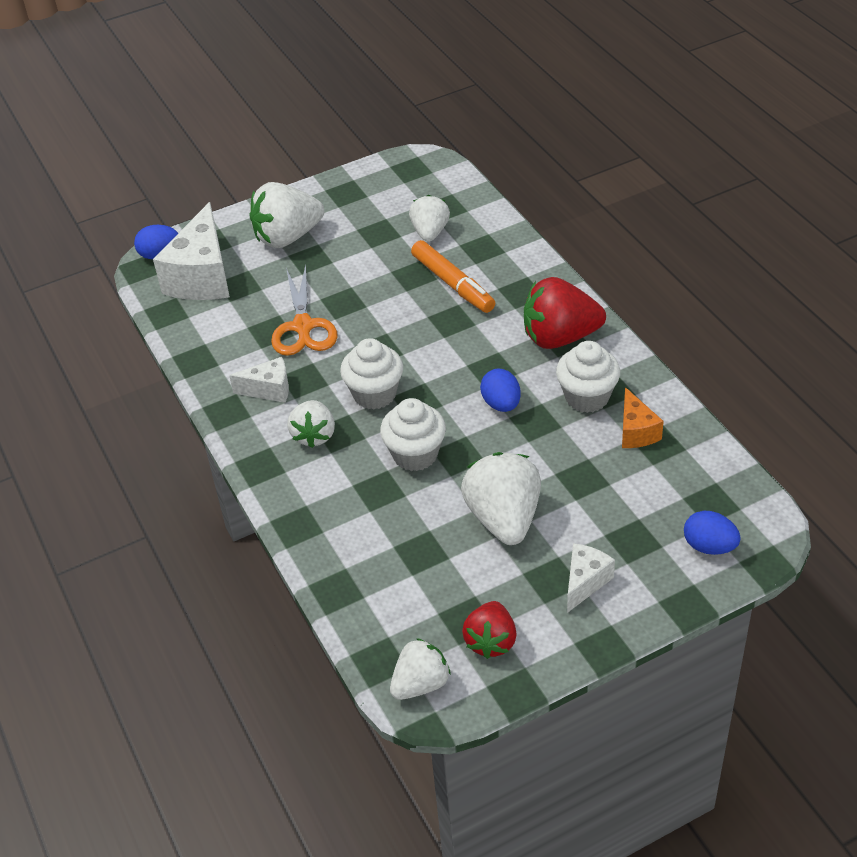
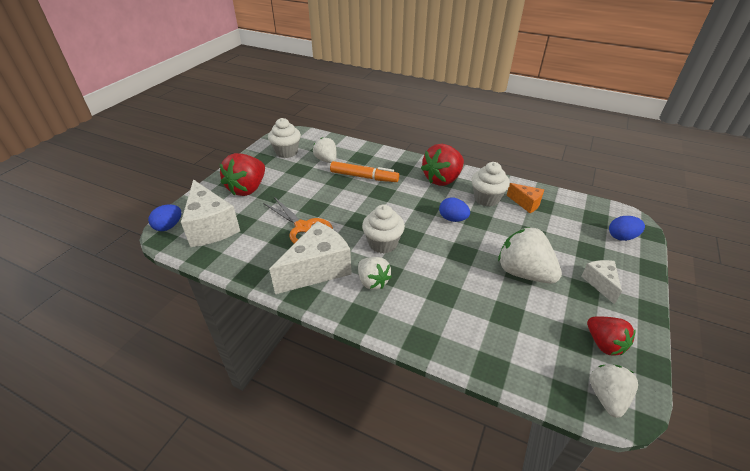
camera: 40 degrees left, 5 degrees down
(269, 390) = (318, 269): white cheese -> white cheese, size x1.91
(287, 237) = (247, 189): white strawberry -> red strawberry
(415, 454) = (440, 264): white cupcake -> white cupcake (286, 152)

